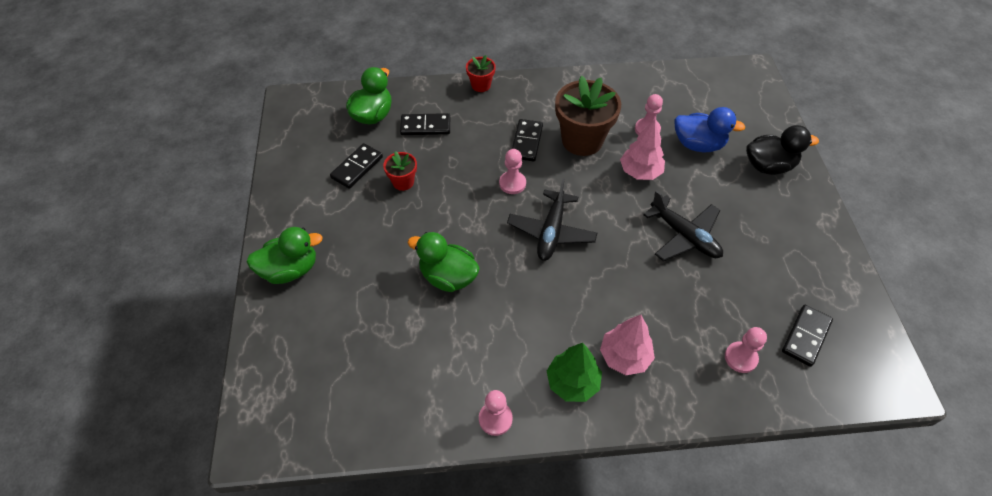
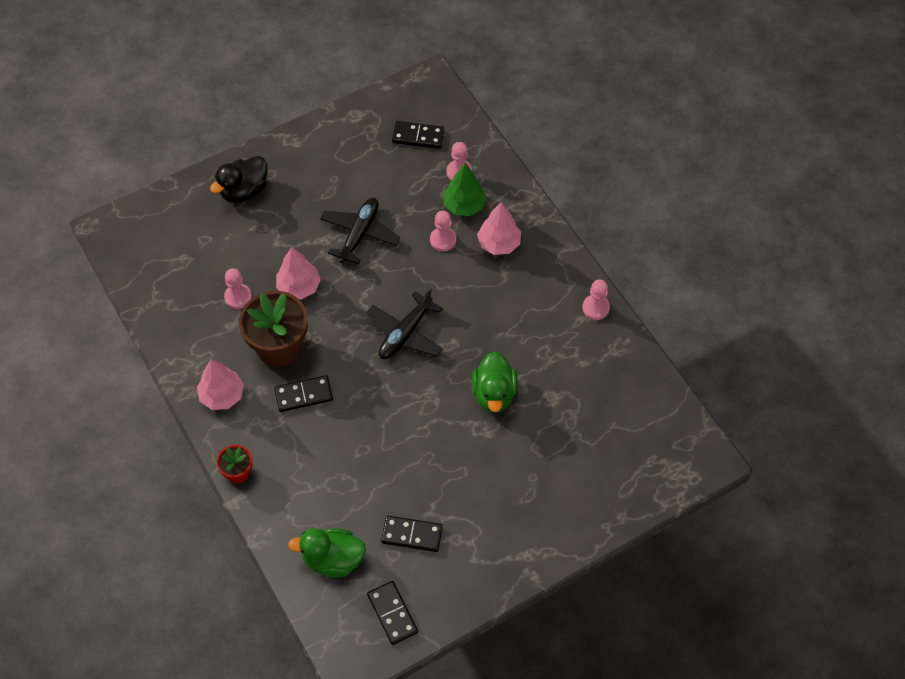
camera: 115 degrees left, 5 degrees up
(290, 269) = (555, 525): green duck -> none
(403, 182) = (409, 482): red flower pot -> none
(425, 126) = (325, 498): black domino -> black domino (392, 613)
(512, 183) = (364, 386): pink pawn -> pink pawn (443, 240)
(551, 232) = (405, 333): black plane -> black plane turned 135 degrees clockwise
(554, 94) = (222, 395): none -> pink tree
(572, 382) = (539, 269): green tree -> green tree (464, 205)
(698, 144) = (240, 250): blue duck -> none
(768, 166) = (244, 191): black duck -> black duck turned 105 degrees counterclockwise

